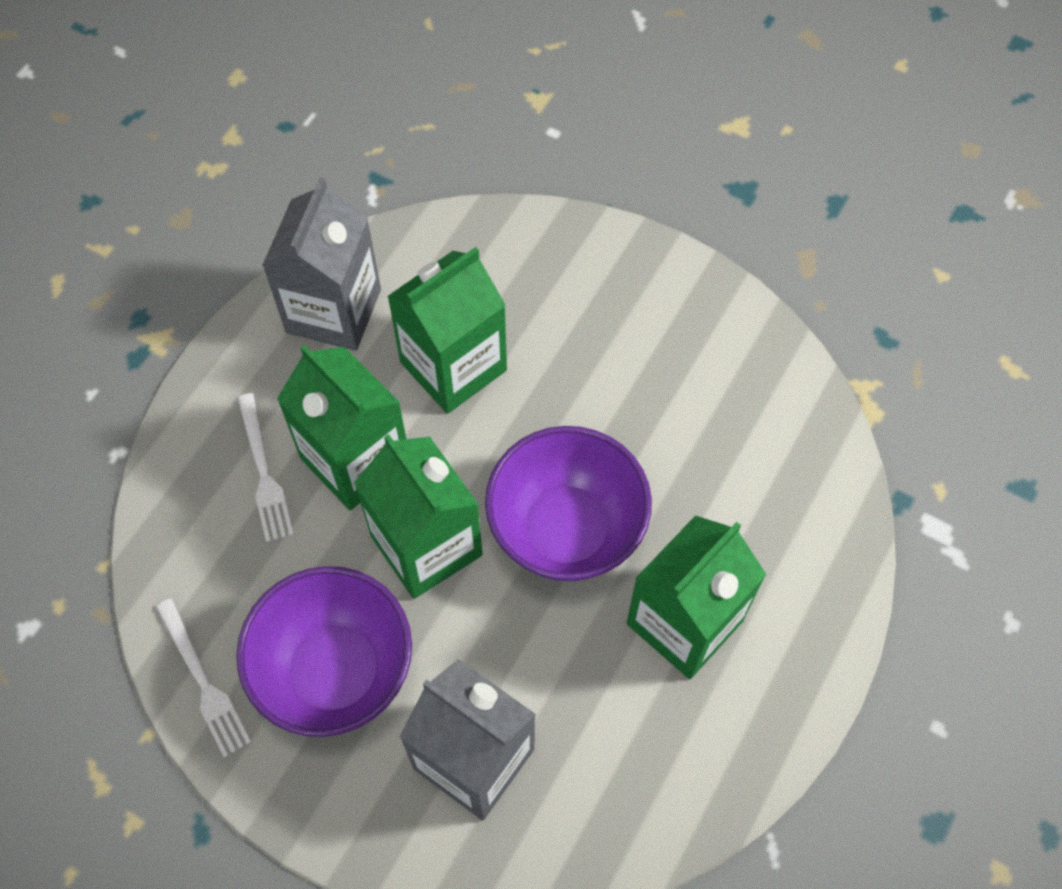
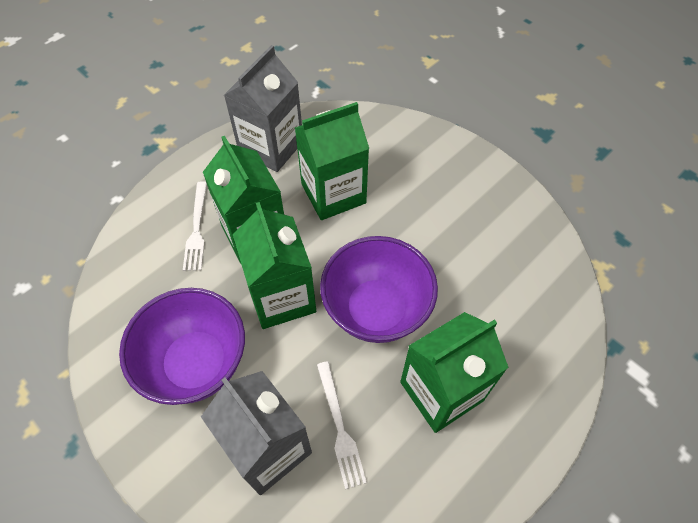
camera: 15 degrees right, 5 degrees down
(203, 681) = (111, 348): white fork -> white fork (339, 427)

